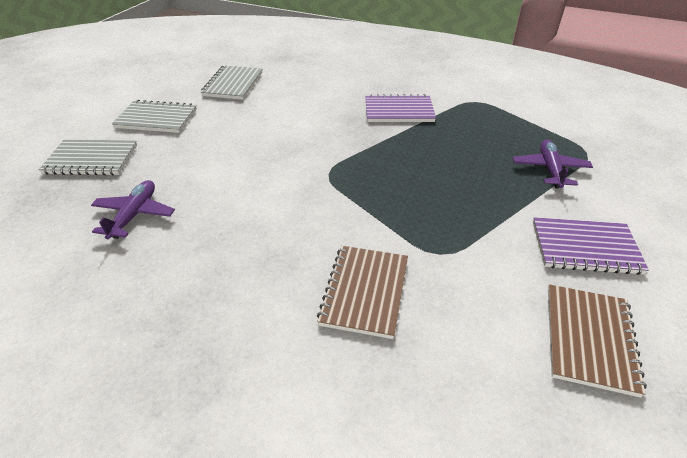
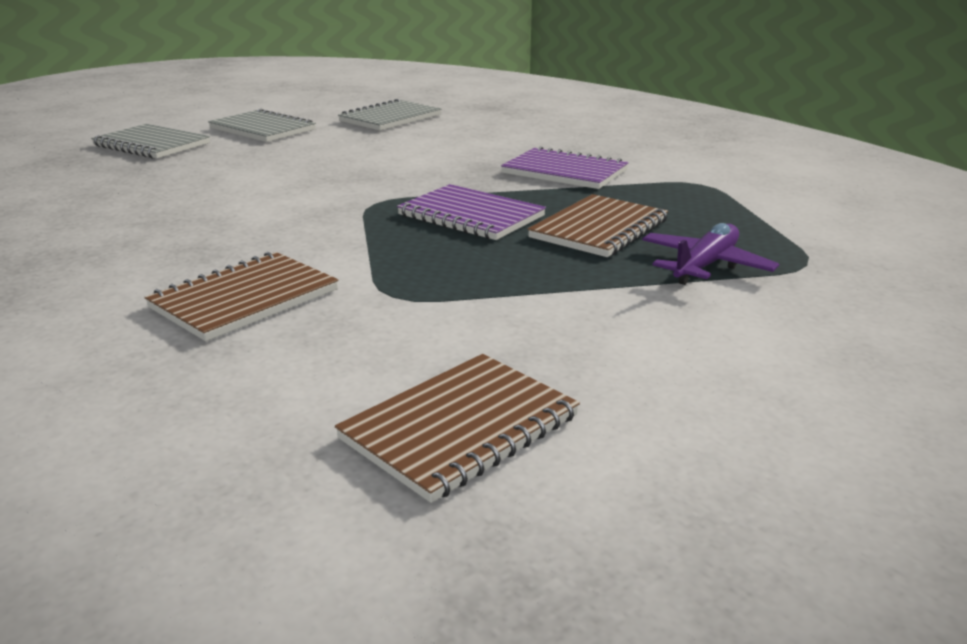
camera: 30 degrees right, 15 degrees down
(134, 215) = (122, 188): purple plane -> none
(472, 157) = (599, 229): none -> brown notebook
(585, 248) = (621, 348): purple notebook -> purple notebook (471, 216)

